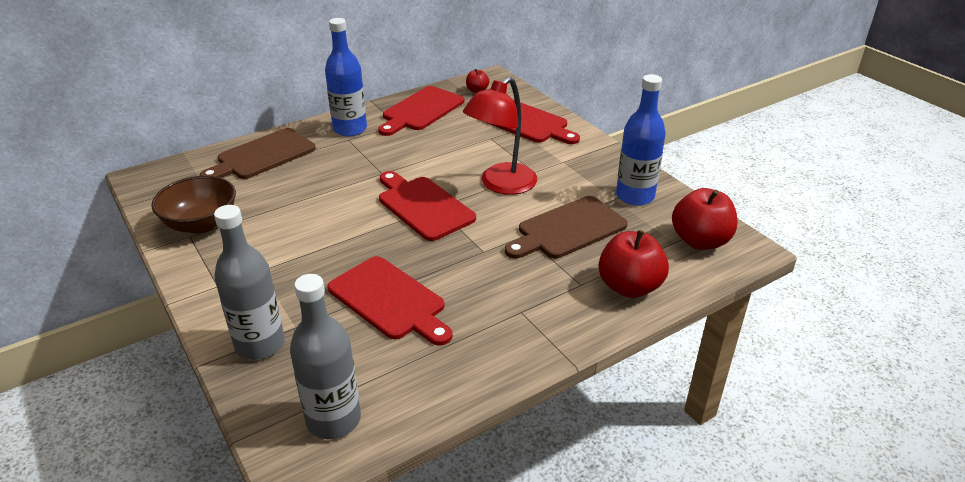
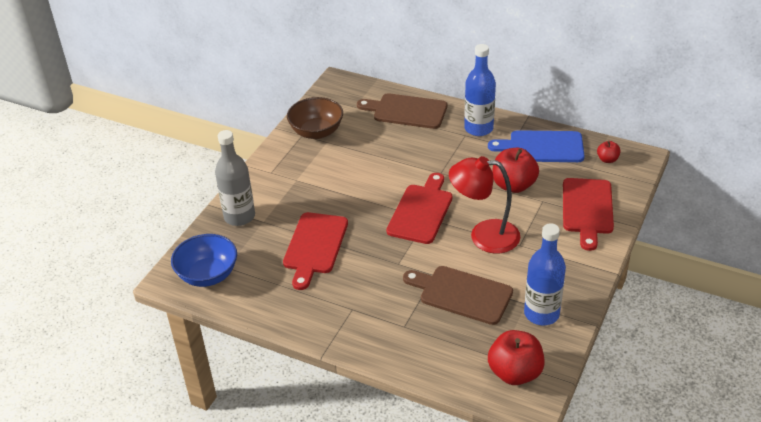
camera: 60 degrees right, 5 degrees up
(333, 419) = (208, 275): grey bottle -> blue bowl
(421, 110) = (542, 147): red cutting board -> blue cutting board
(629, 287) = (422, 352): red apple -> red apple (513, 185)

